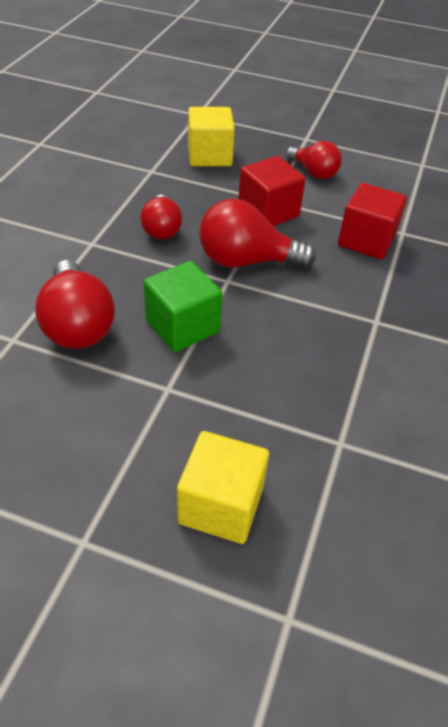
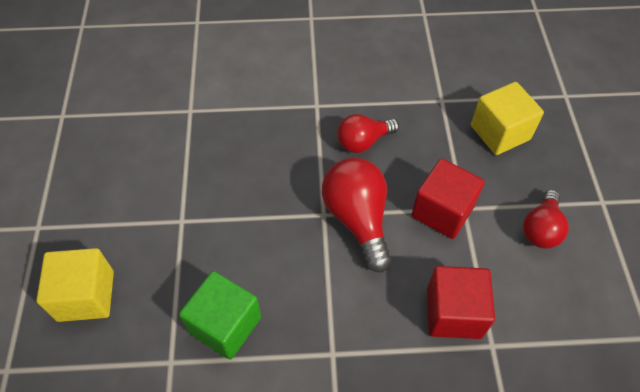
camera: 70 degrees right, 10 degrees up
(77, 324) = (221, 138): red light bulb -> none
(182, 326) = (251, 204): green cube -> green cube (225, 325)

